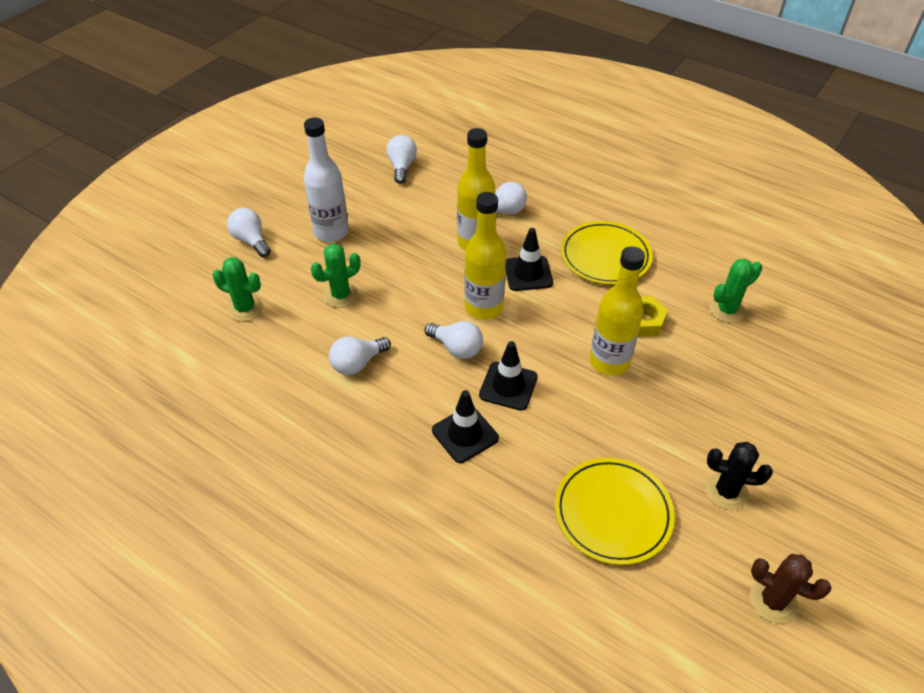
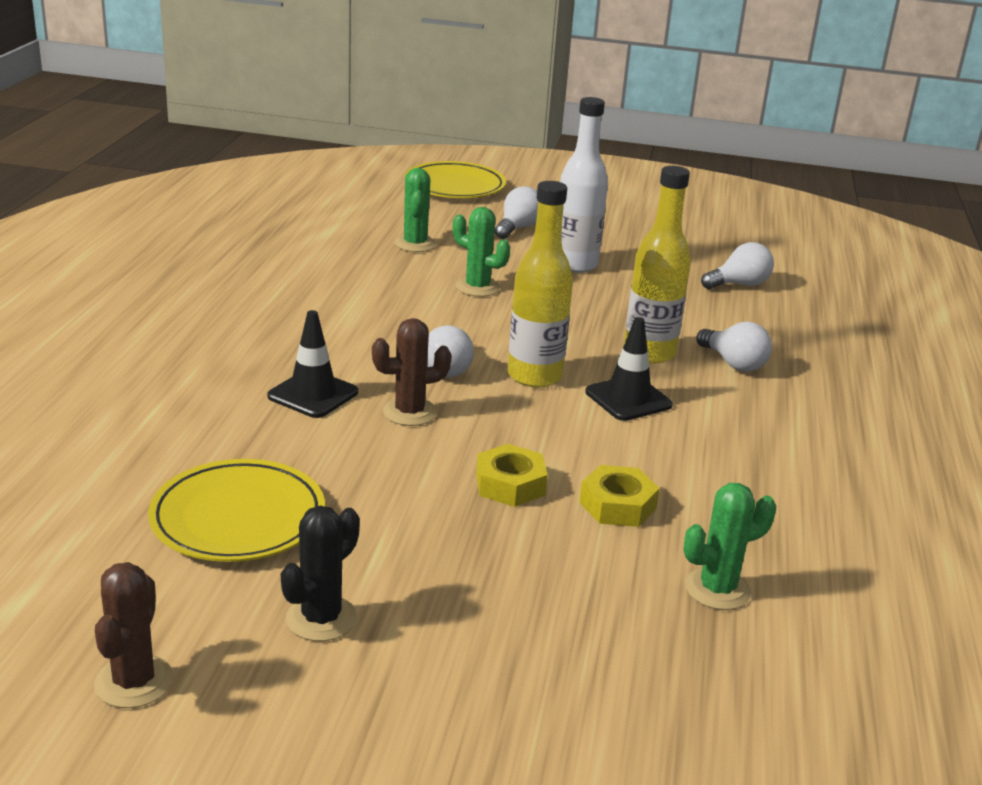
camera: 65 degrees right, 20 degrees down
(357, 363) = (380, 314): white light bulb -> none
(508, 386) = (409, 412): black traffic cone -> brown cactus
(605, 256) = (727, 457): yellow plate -> yellow plate (455, 186)
(609, 362) = (510, 484): yellow bottle -> yellow nut
(726, 310) = (717, 589): green cactus -> green cactus turned 60 degrees counterclockwise
(726, 491) = (321, 618): black cactus -> black cactus turned 45 degrees clockwise

